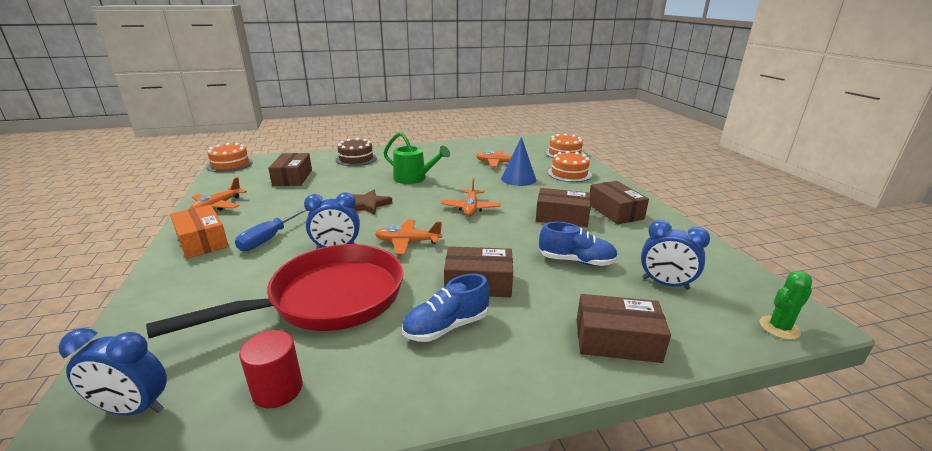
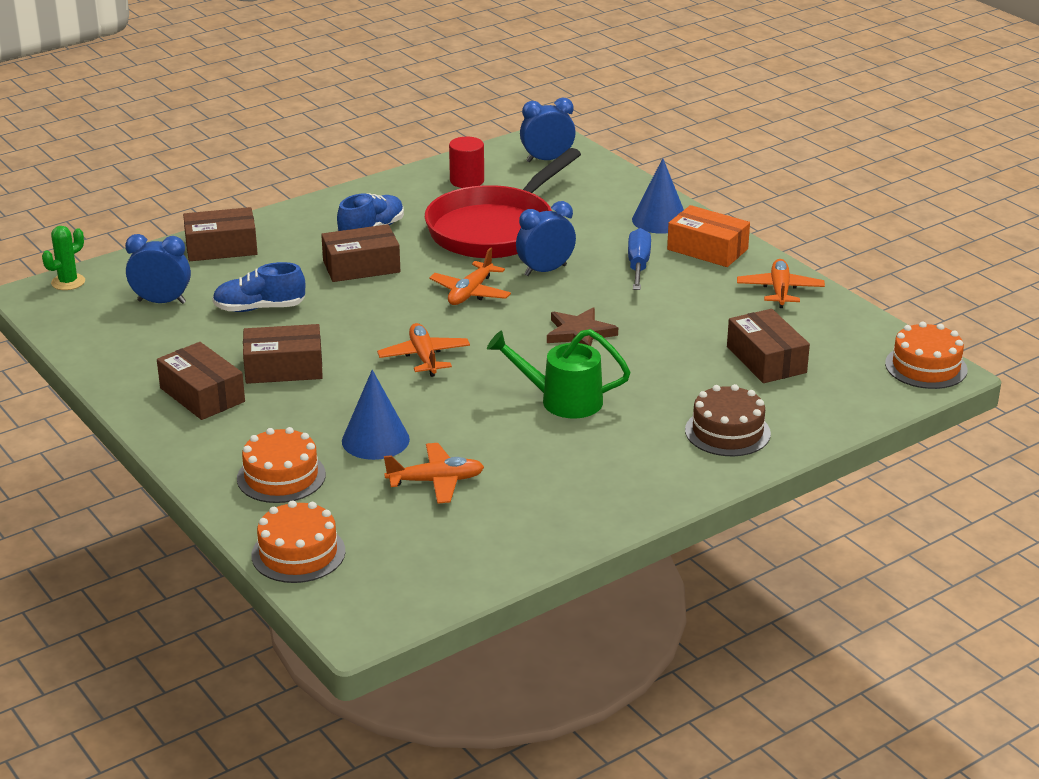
camera: 160 degrees right, 5 degrees up
(184, 275) = (659, 220): none -> blue cone
(408, 242) = (470, 292): orange plane -> orange plane turned 135 degrees clockwise

